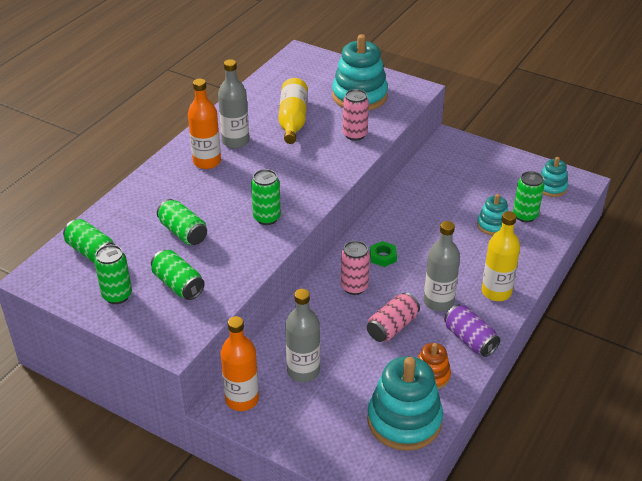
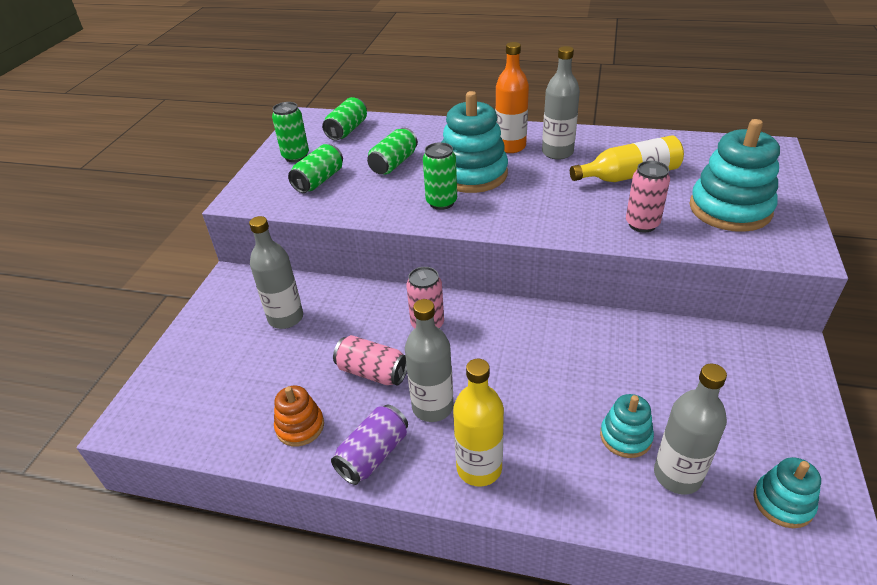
camera: 75 degrees right, 0 degrees up
(242, 399) = (241, 287): orange bottle -> none
(383, 257) = (492, 336): green nut -> none
(404, 420) = (224, 416): turquoise stacking toy -> turquoise stacking toy (472, 174)
(525, 216) = (677, 475): green can -> grey bottle

